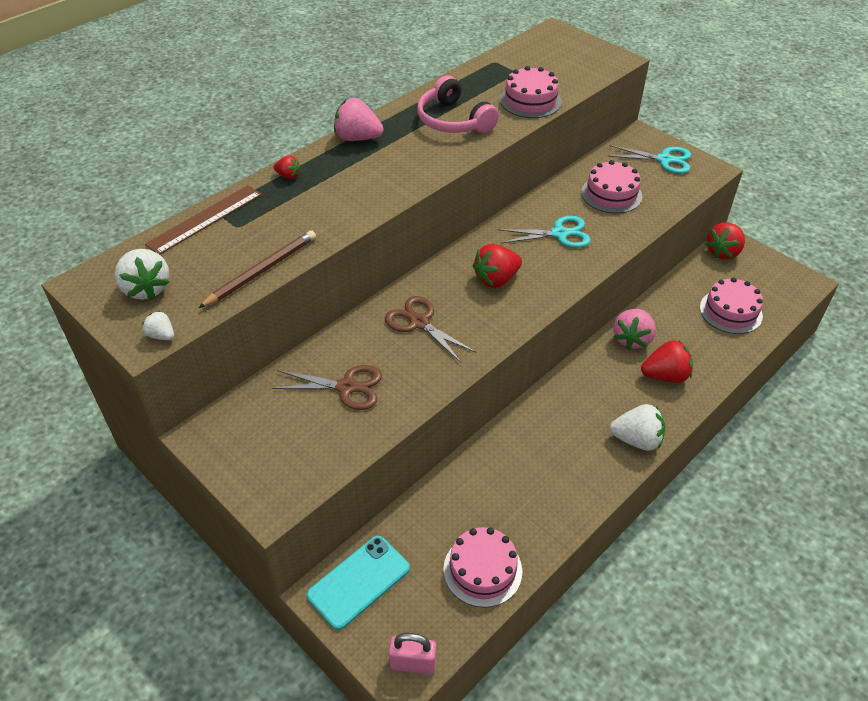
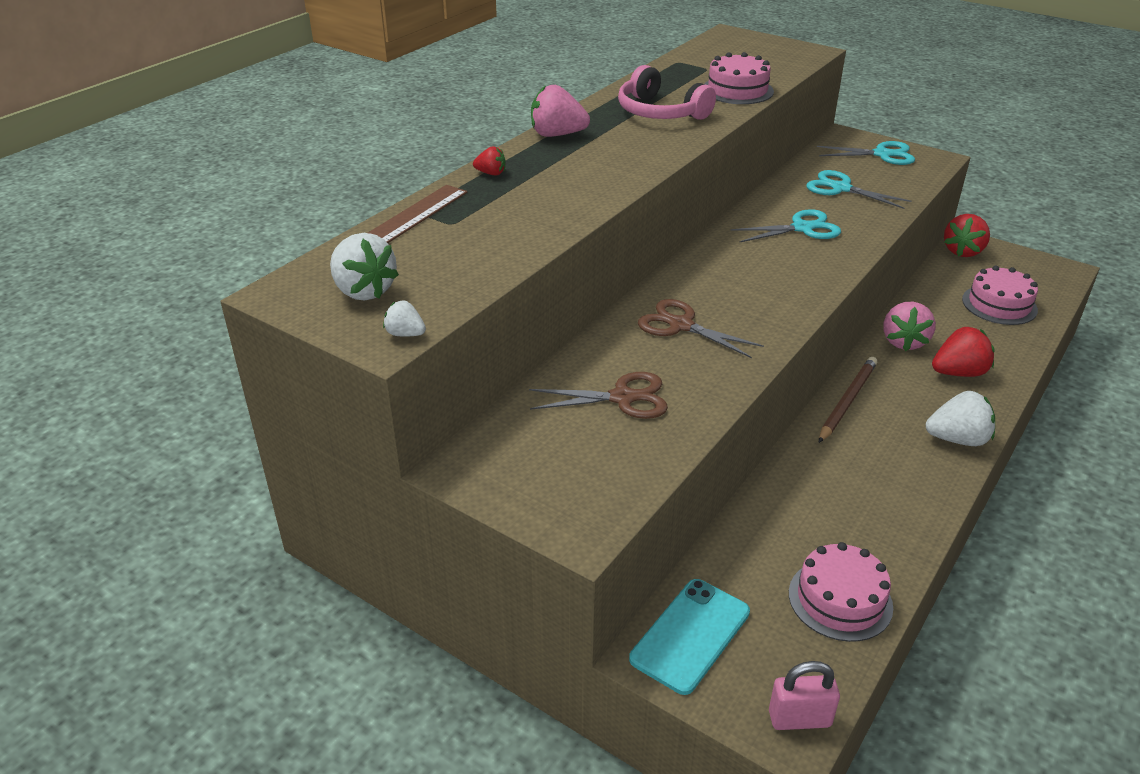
camera: 10 degrees left, 10 degrees down
(261, 271) = (503, 261): brown pencil -> brown pencil (847, 401)
(496, 279) = (751, 276): red strawberry -> none
(611, 194) = (841, 188): pink cake -> turquoise scissors

